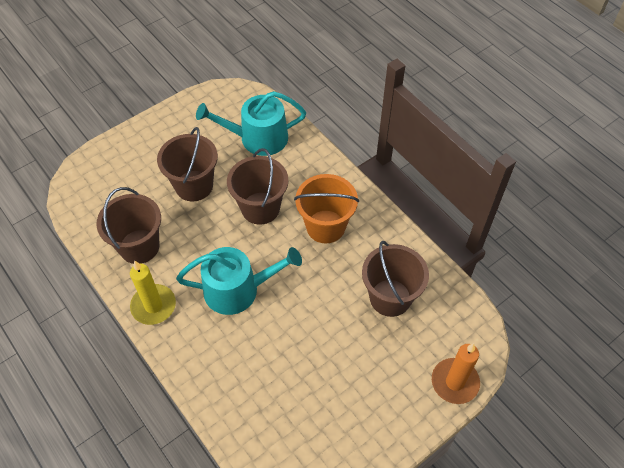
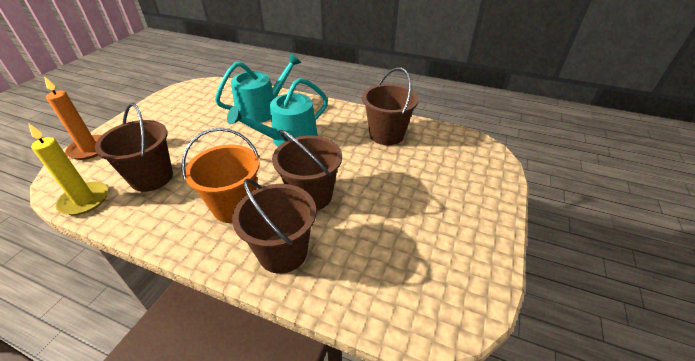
camera: 150 degrees right, 15 degrees down
(153, 306) = (342, 113): yellow candle -> yellow candle (84, 200)
(194, 186) = (389, 188): brown bucket -> brown bucket (283, 252)
(258, 138) = (369, 265): turquoise watering can -> turquoise watering can (262, 109)

